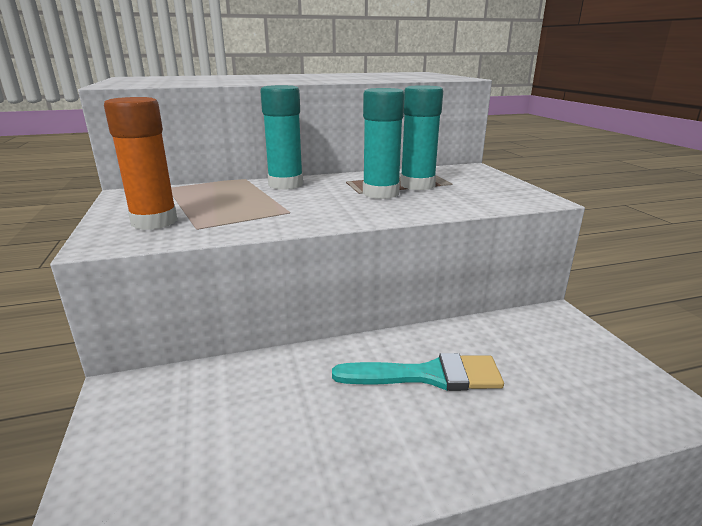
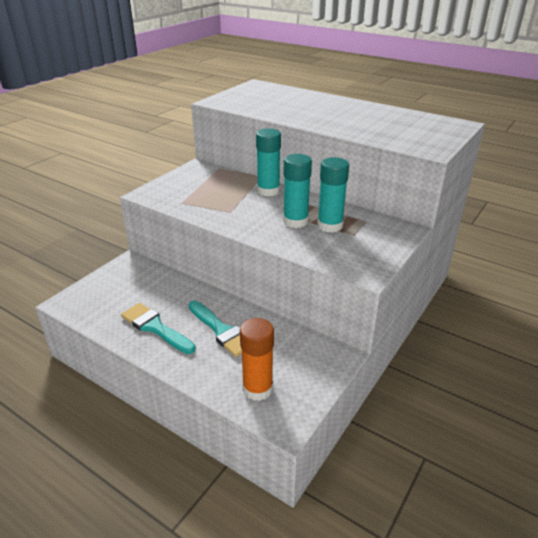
camera: 50 degrees right, 10 degrees up
(154, 221) = (175, 191): orange glue stick -> orange glue stick (257, 388)
(344, 441) = (155, 327): none -> turquoise brush

